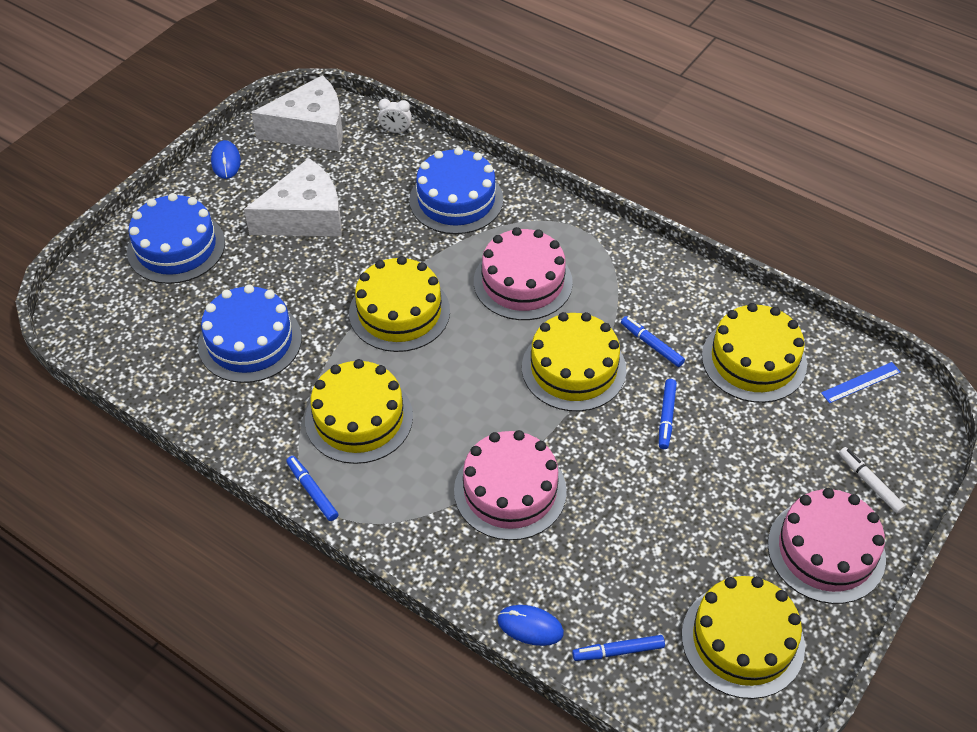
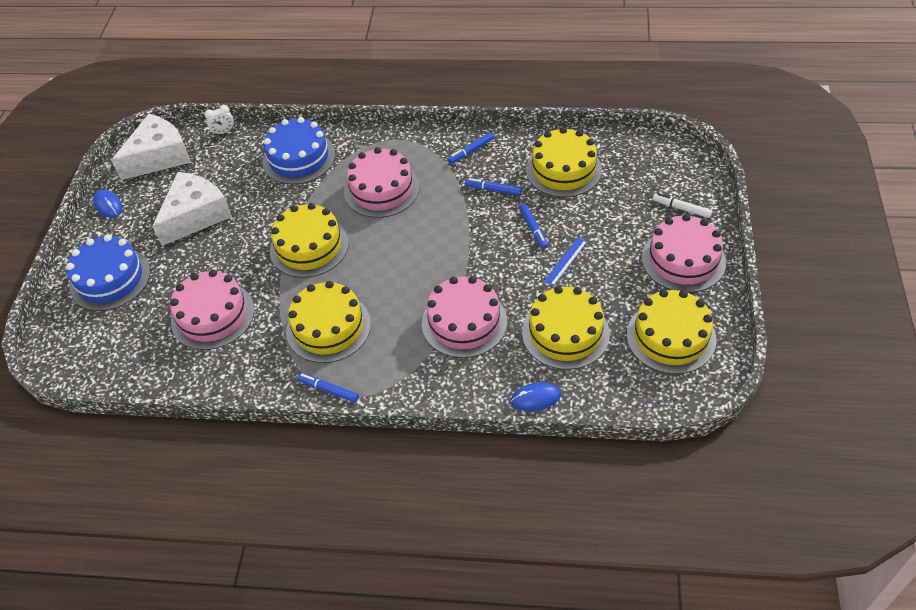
camera: 25 degrees left, 0 degrees up
(250, 341) = (212, 315): blue cake -> pink cake
(573, 368) = (453, 227): yellow cake -> yellow cake (565, 333)
(618, 651) = (601, 383): blue marker -> blue marker (471, 151)
(861, 382) = (636, 153): blue ruler -> blue ruler (565, 261)

